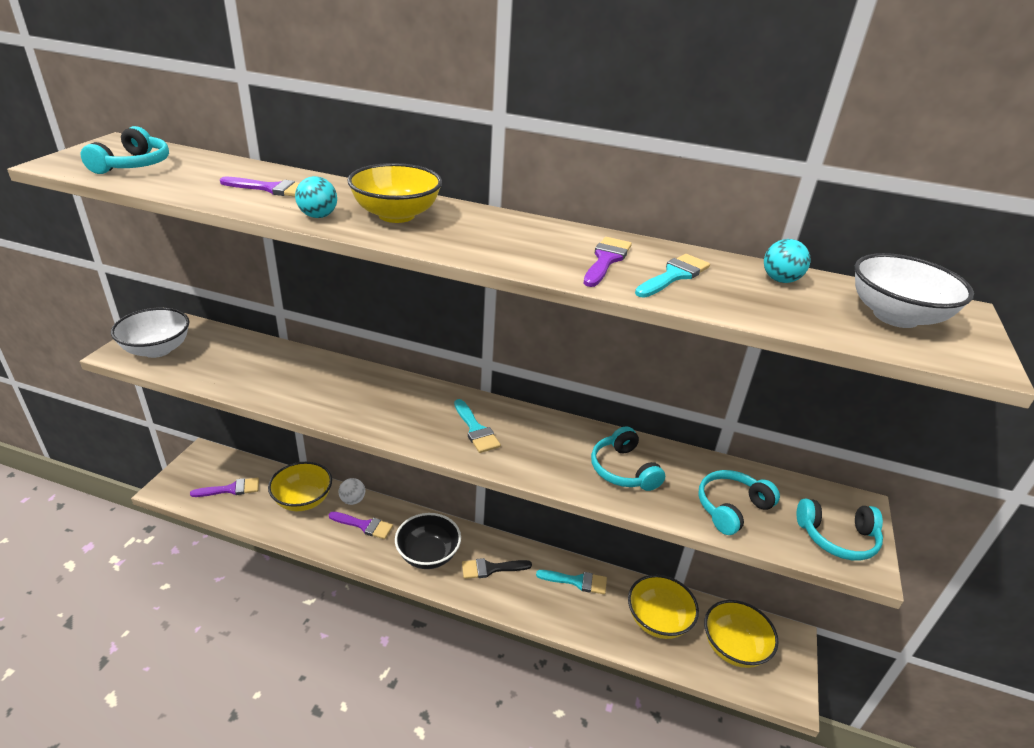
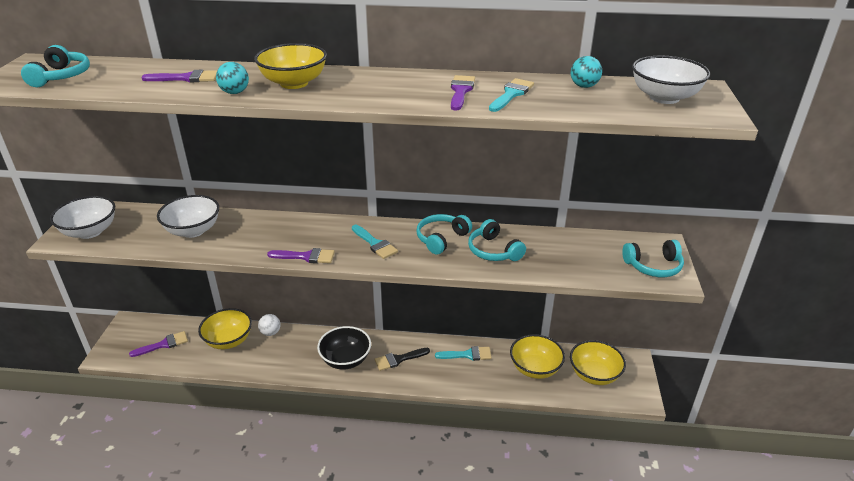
camera: 10 degrees left, 0 degrees up
(270, 370) = (193, 230): none -> white bowl
(364, 525) = (287, 349): purple brush -> purple brush (306, 256)
(731, 508) = (577, 261): turquoise headphones -> turquoise headphones (441, 239)

